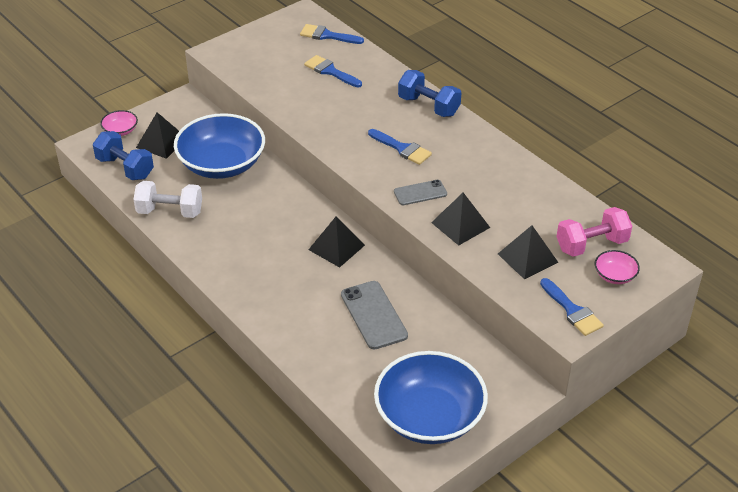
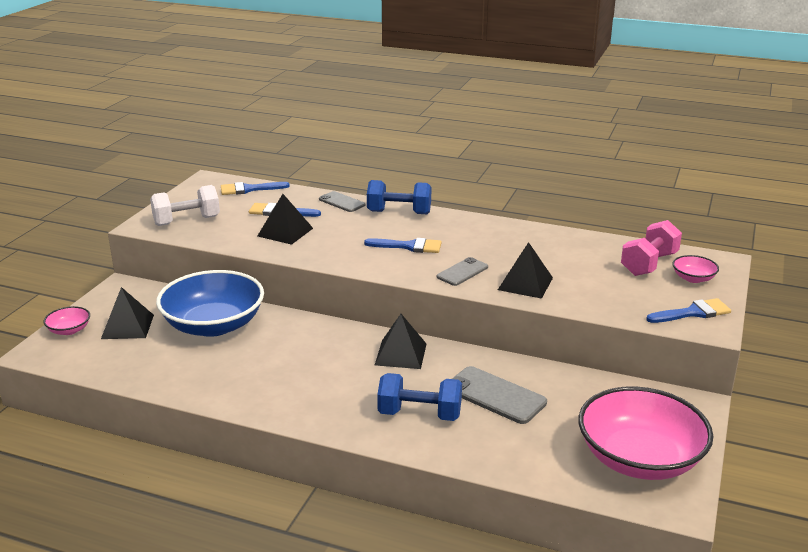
camera: 30 degrees left, 15 degrees down
(125, 168) = (103, 359): blue dumbbell -> blue dumbbell (419, 414)
(170, 212) = (192, 381): white dumbbell -> white dumbbell (187, 221)
(391, 77) = (342, 202): none -> grey phone
(429, 417) = (639, 459): blue bowl -> pink bowl
(527, 258) = (610, 288): black pyramid -> black pyramid (285, 232)
(572, 310) = (693, 313): blue brush -> blue brush turned 45 degrees counterclockwise

